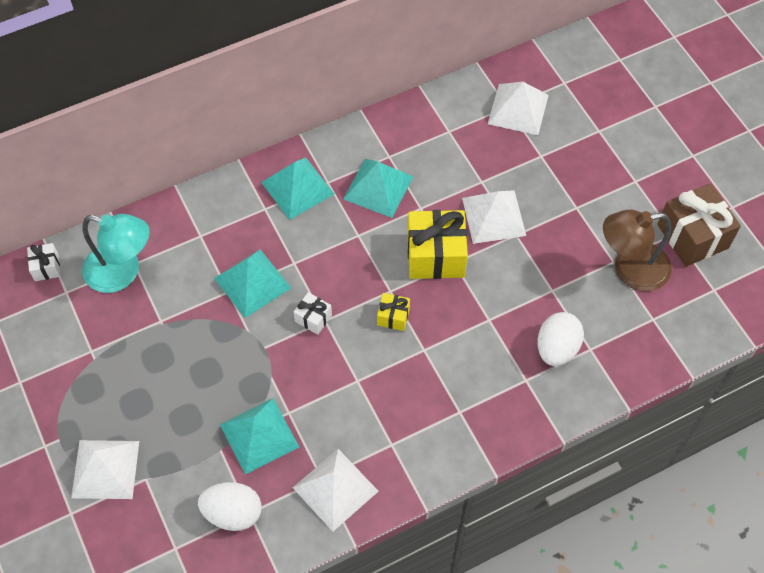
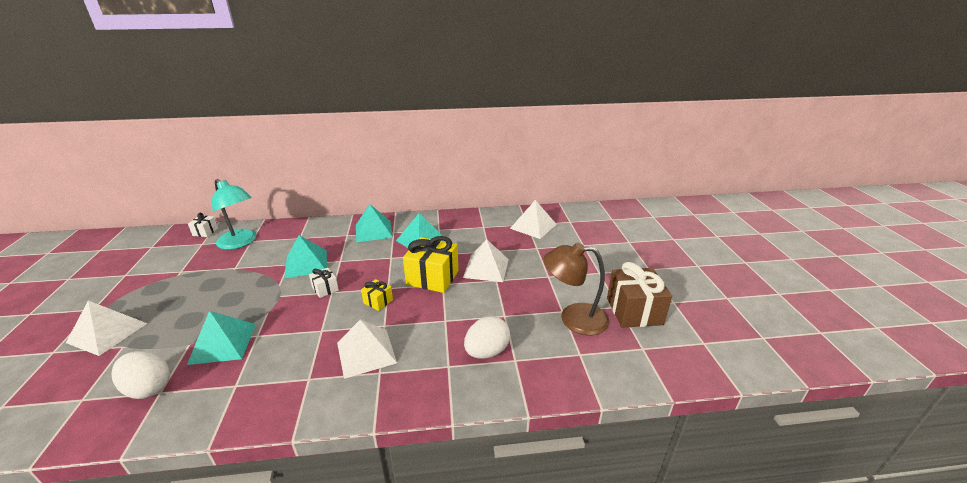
camera: 20 degrees right, 30 degrees down
(335, 489) = (237, 397): white pyramid -> white pyramid (366, 352)

